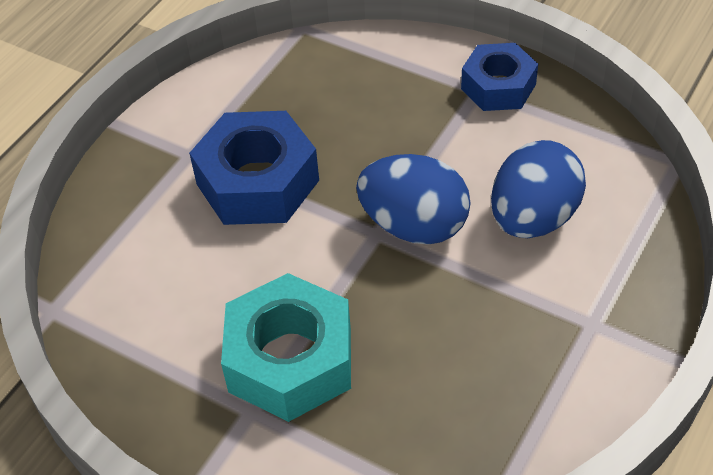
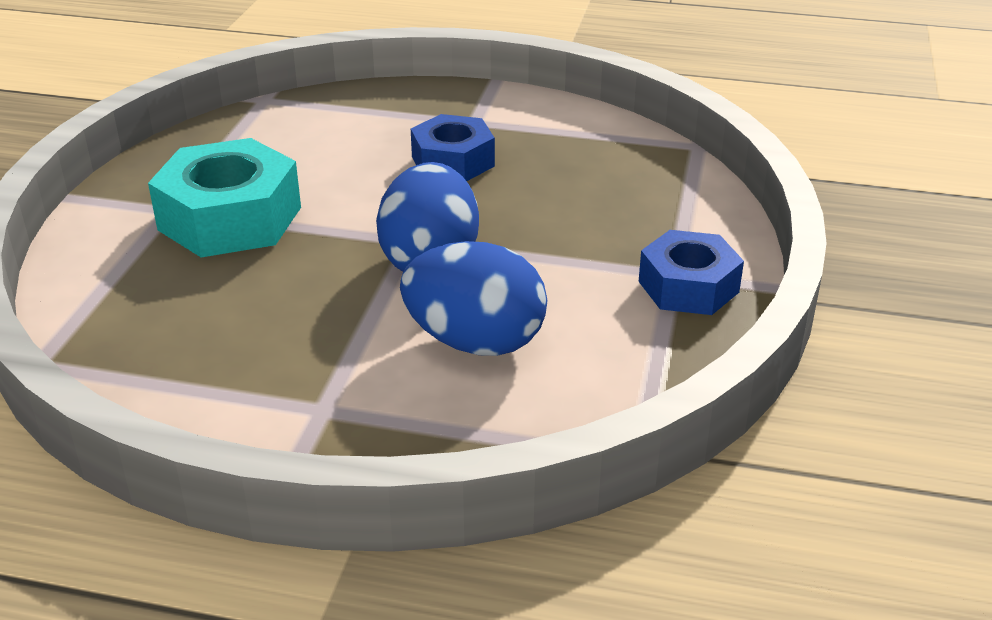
camera: 70 degrees right, 15 degrees down
(258, 182) = (452, 161): blue nut -> blue nut, size x0.65

